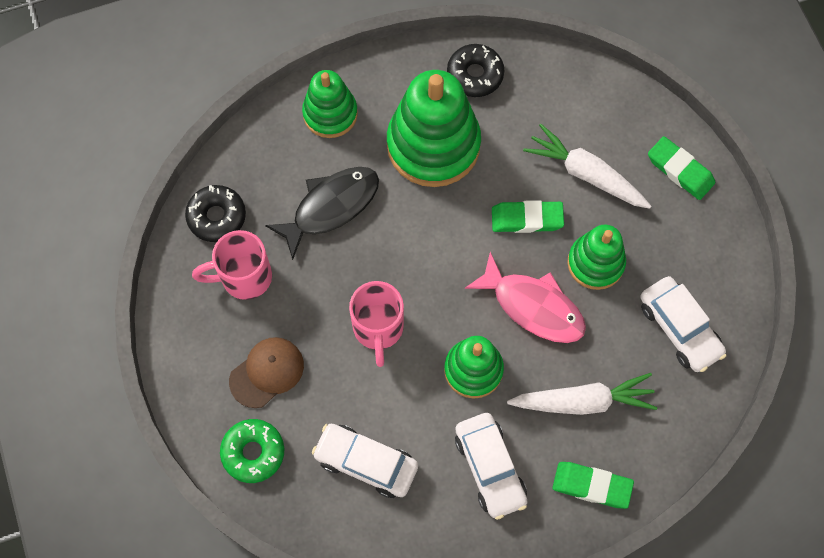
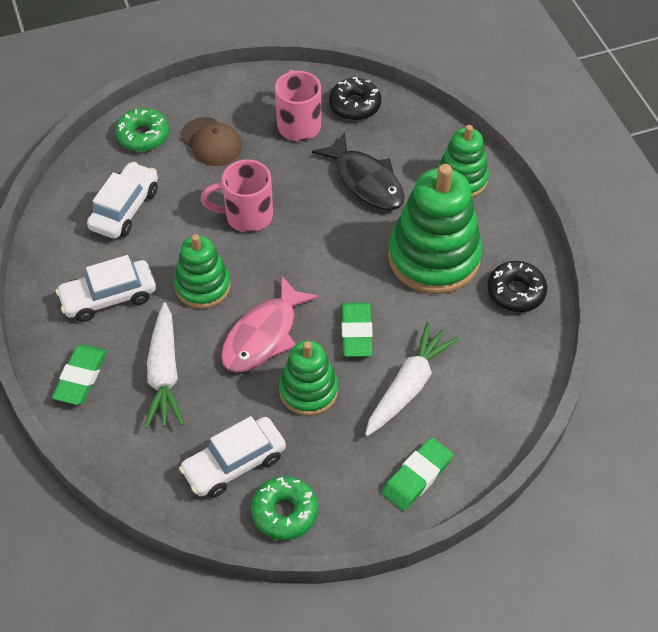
camera: 90 degrees right, 15 degrees down
(725, 282) = (284, 512): none -> green donut

